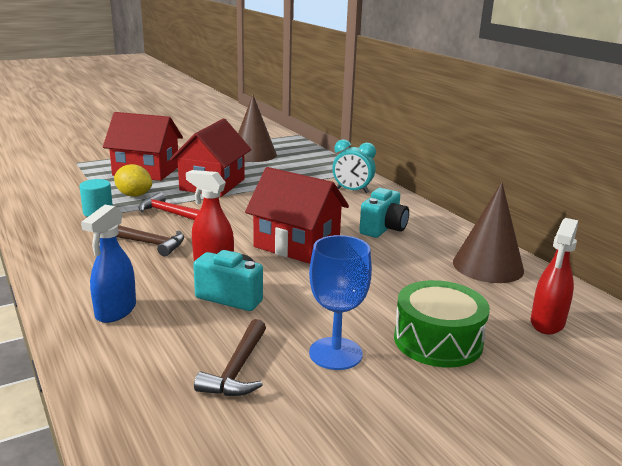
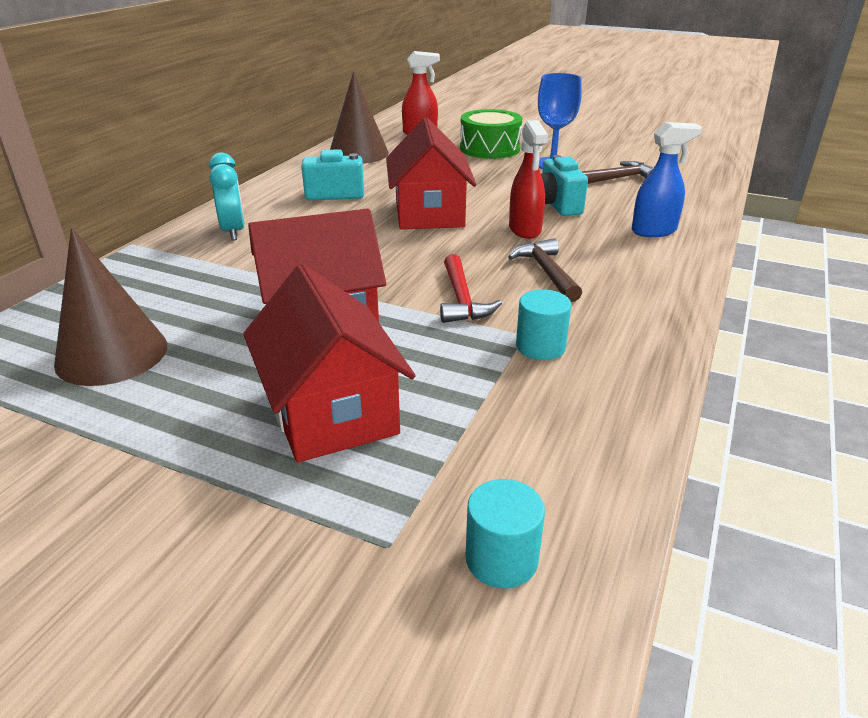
camera: 125 degrees left, 10 degrees up
(39, 171) = (501, 559): none -> turquoise cylinder
(134, 195) = (448, 356): yellow lemon -> none

